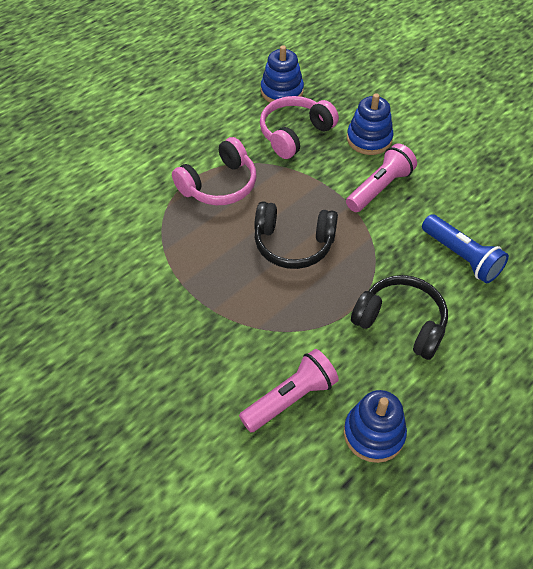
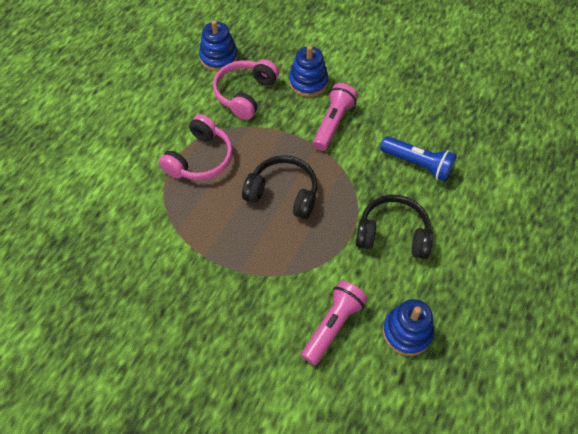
camera: 20 degrees left, 5 degrees up
(293, 244) = (283, 193): black headphones -> black headphones turned 150 degrees counterclockwise

